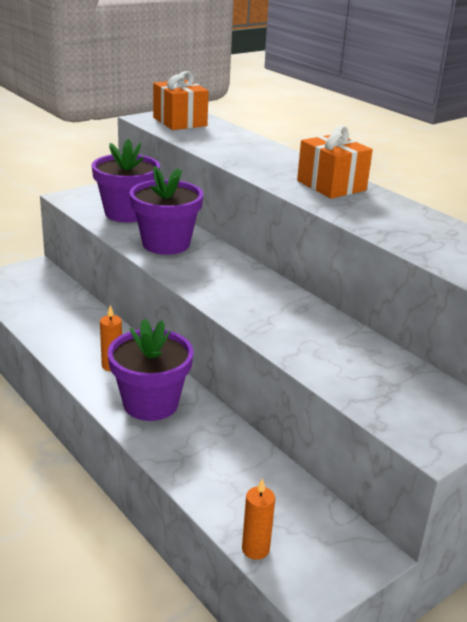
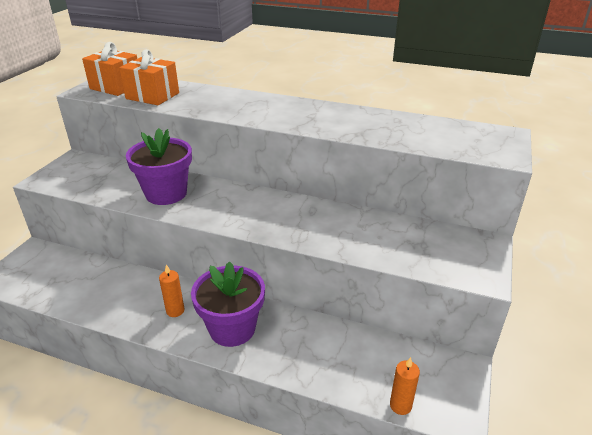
camera: 30 degrees left, 5 degrees up
(127, 213) = (108, 178): purple flower pot -> none
(331, 185) = (286, 108): orange gift -> orange gift (152, 96)

